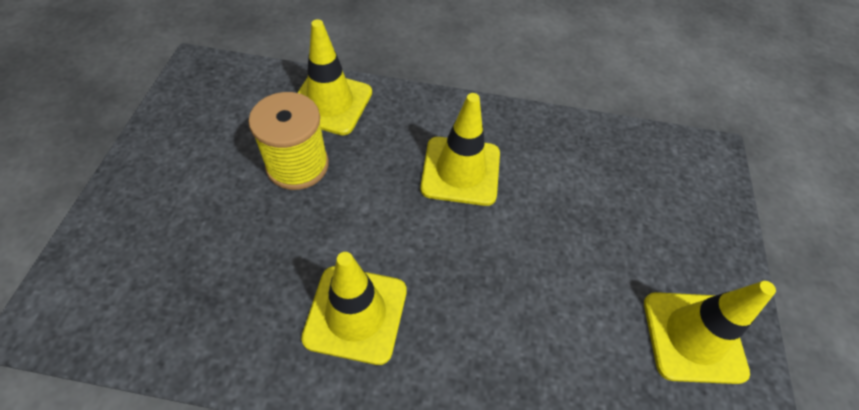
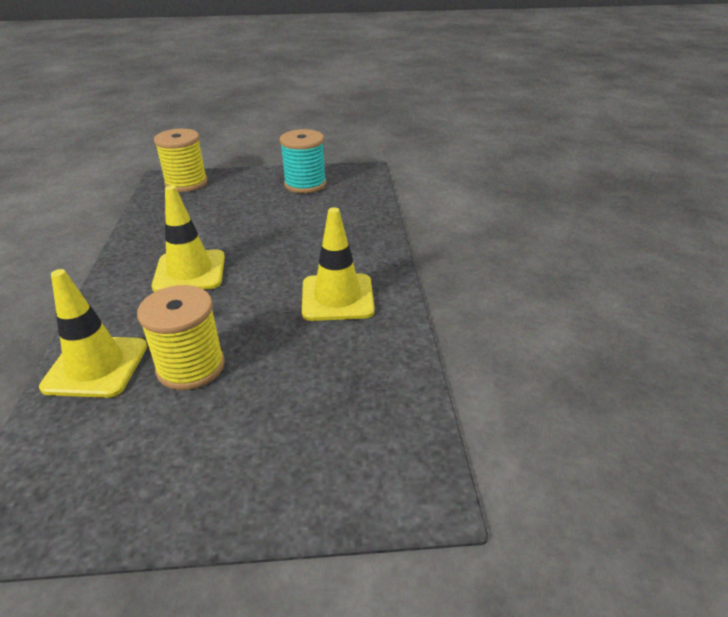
camera: 100 degrees left, 20 degrees down
(693, 337) = (305, 184): yellow traffic cone -> turquoise spool
(697, 176) = (186, 183): none -> yellow spool

